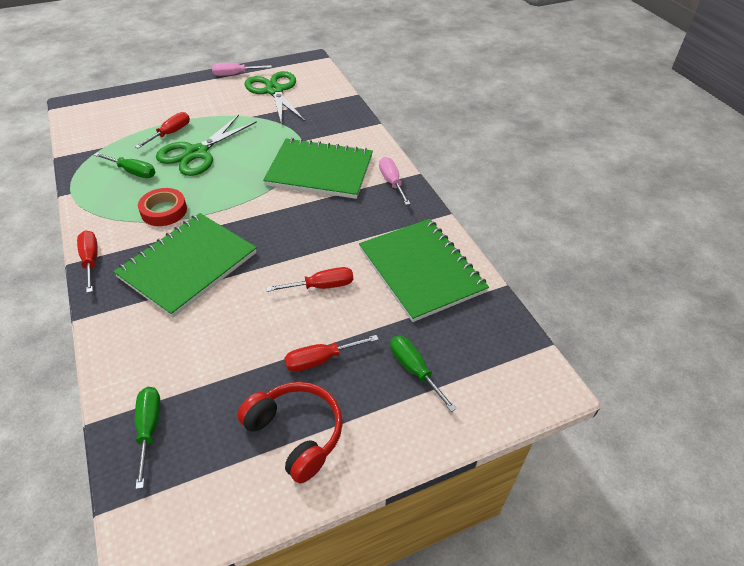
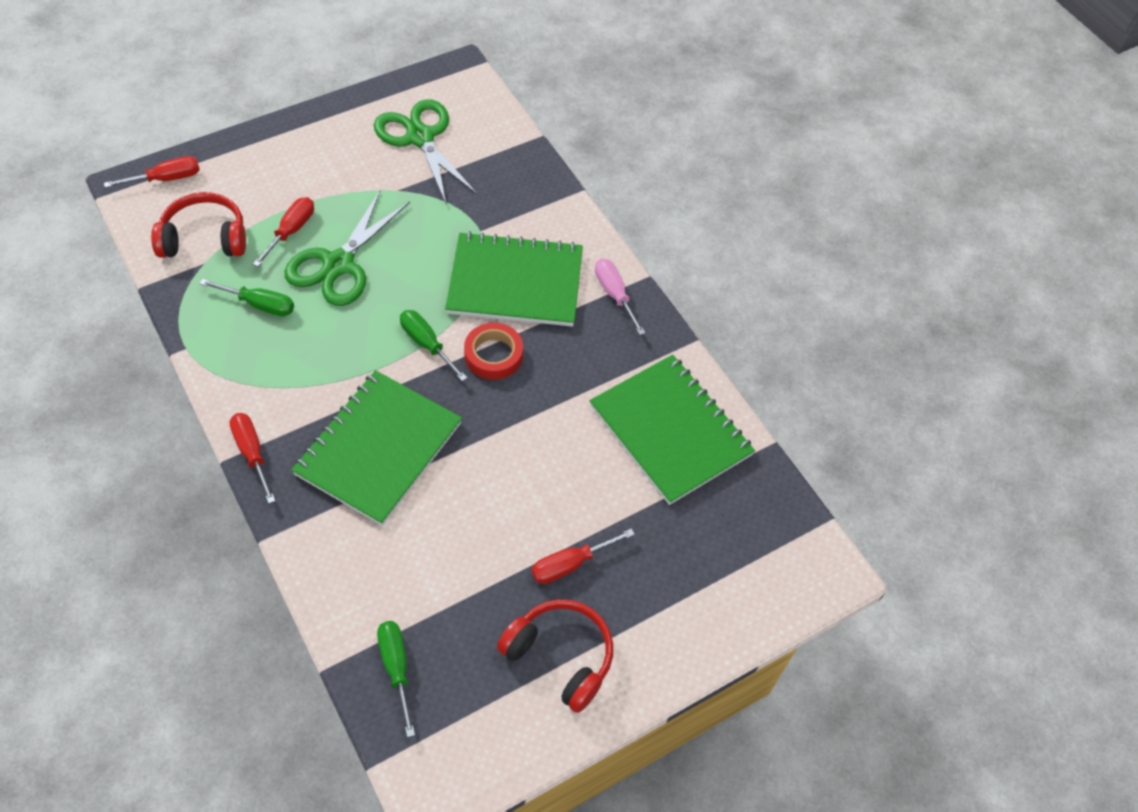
camera: 10 degrees left, 10 degrees up
(110, 134) = (204, 238): none -> red headphones
(164, 211) = (322, 367): red tape -> red tape (493, 355)
(235, 74) = (354, 108): pink screwdriver -> none
(321, 286) = (552, 465): red screwdriver -> red screwdriver (166, 179)
(414, 370) = (679, 567): green screwdriver -> green screwdriver (426, 344)

